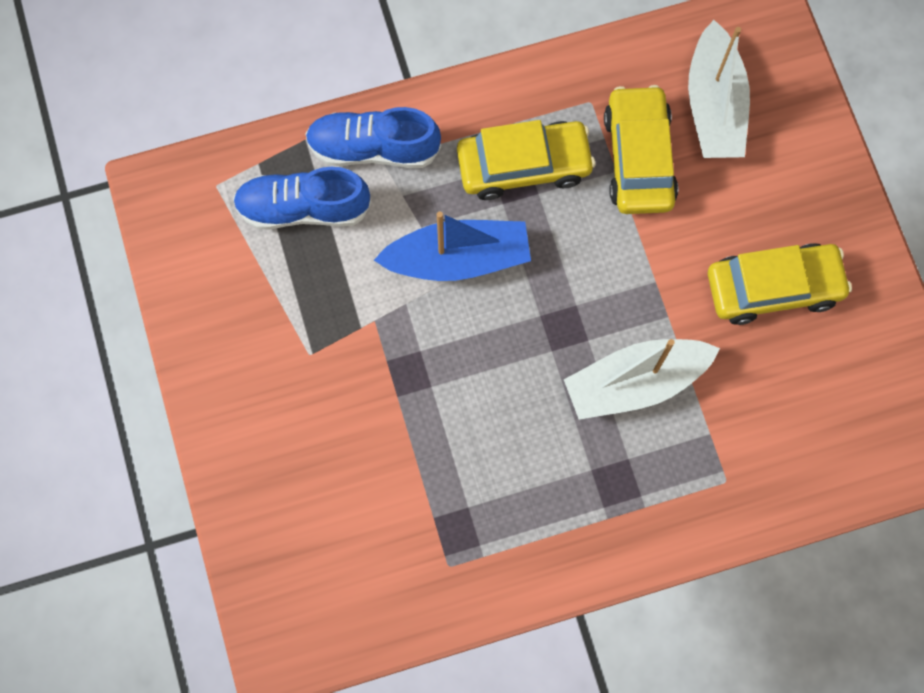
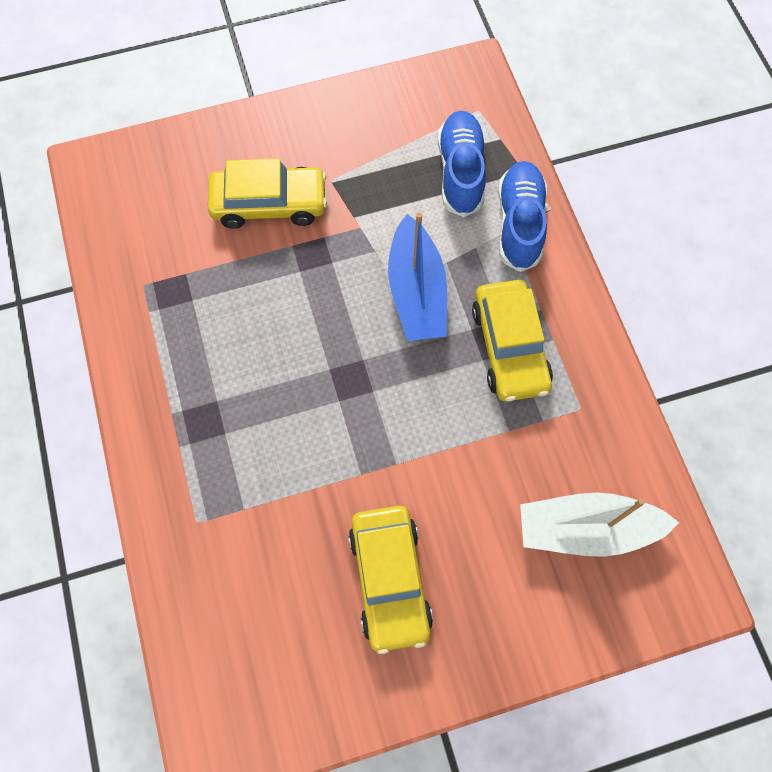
camera: 90 degrees right, 5 degrees down
(635, 383) = (296, 441): white boat -> none
(638, 158) = (523, 452): yellow car -> yellow car (269, 204)

